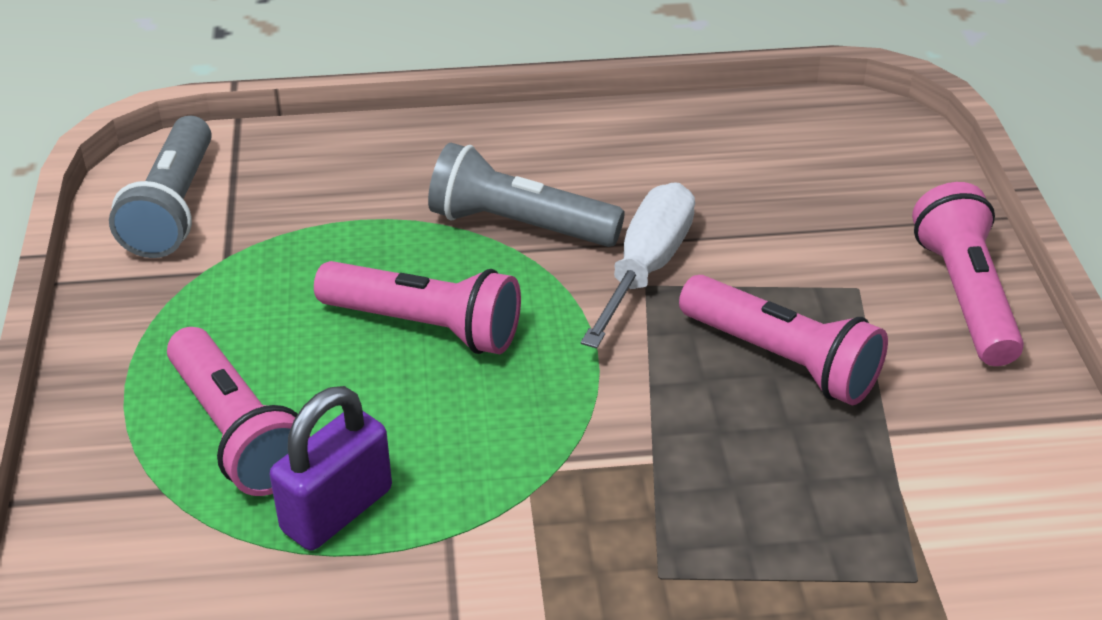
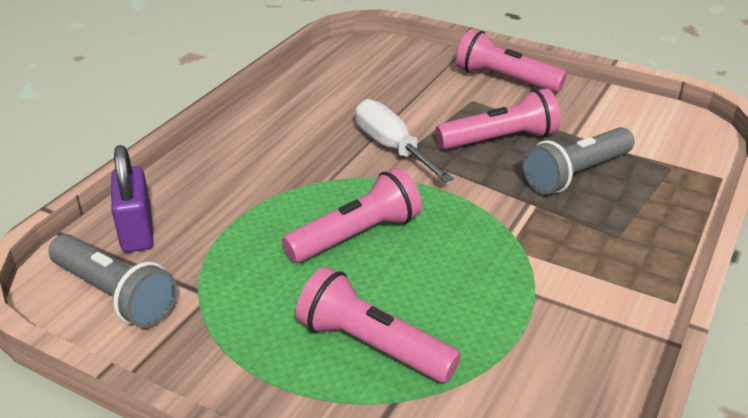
camera: 55 degrees left, 5 degrees down
(237, 432) = (373, 346): pink flashlight -> pink flashlight turned 150 degrees counterclockwise
(337, 510) = (479, 328): purple padlock -> purple padlock (137, 231)
(519, 225) = (309, 171): grey flashlight -> grey flashlight (576, 174)

